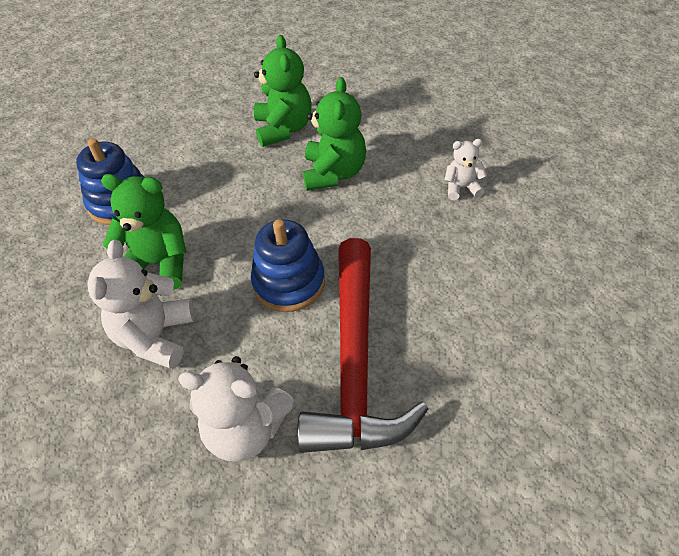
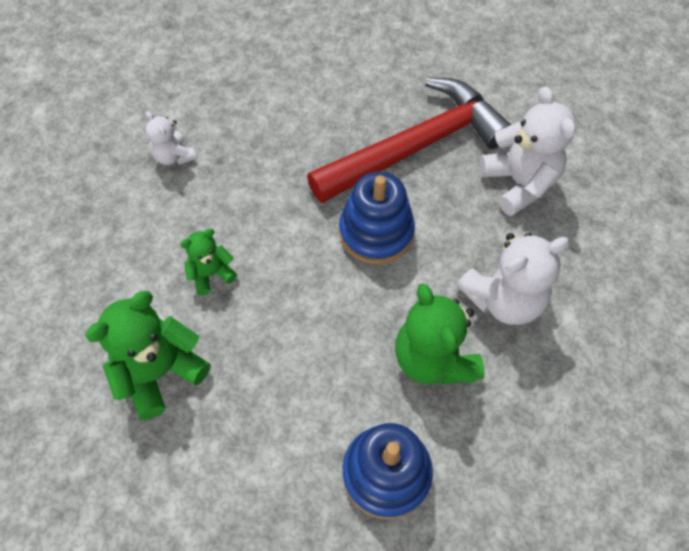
camera: 125 degrees left, 10 degrees up
(334, 173) = (211, 274): green teddy bear -> green teddy bear, size x0.56

